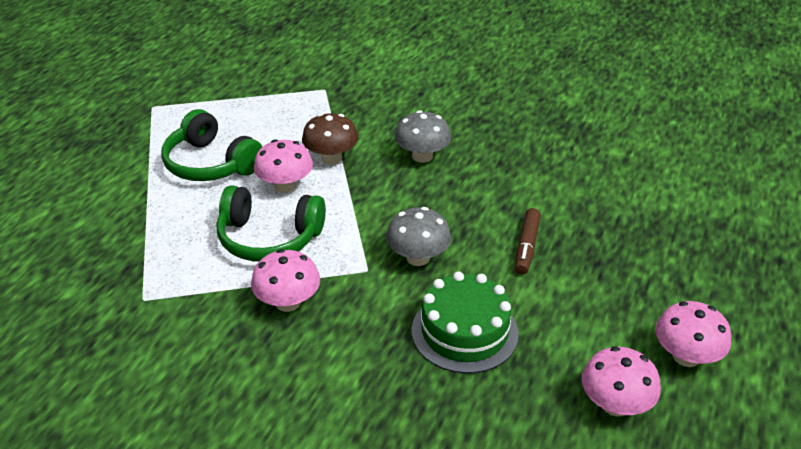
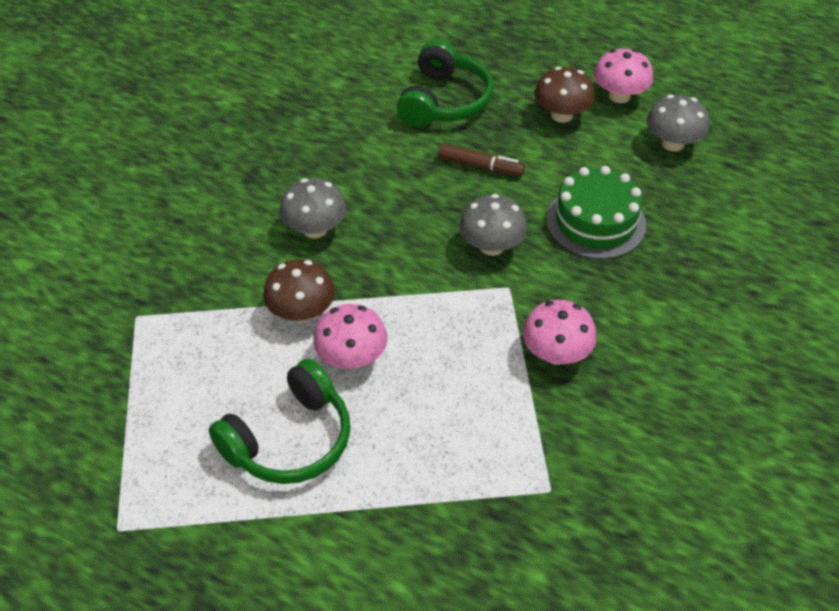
camera: 85 degrees left, 10 degrees up
(269, 238) = (450, 372): green headphones -> green headphones (444, 101)
(615, 404) = (672, 143): pink mushroom -> grey mushroom
(629, 305) = (562, 115): none -> brown mushroom

